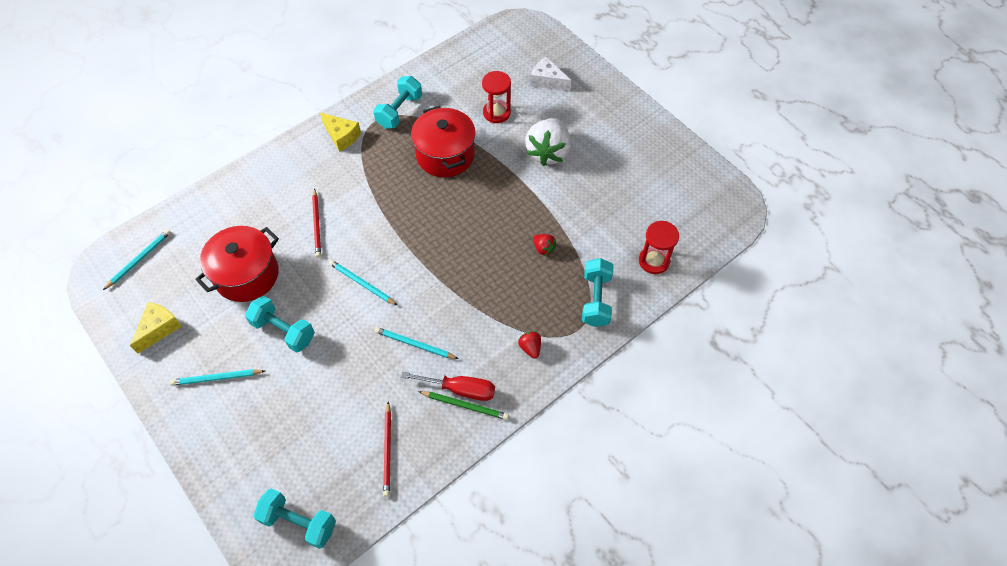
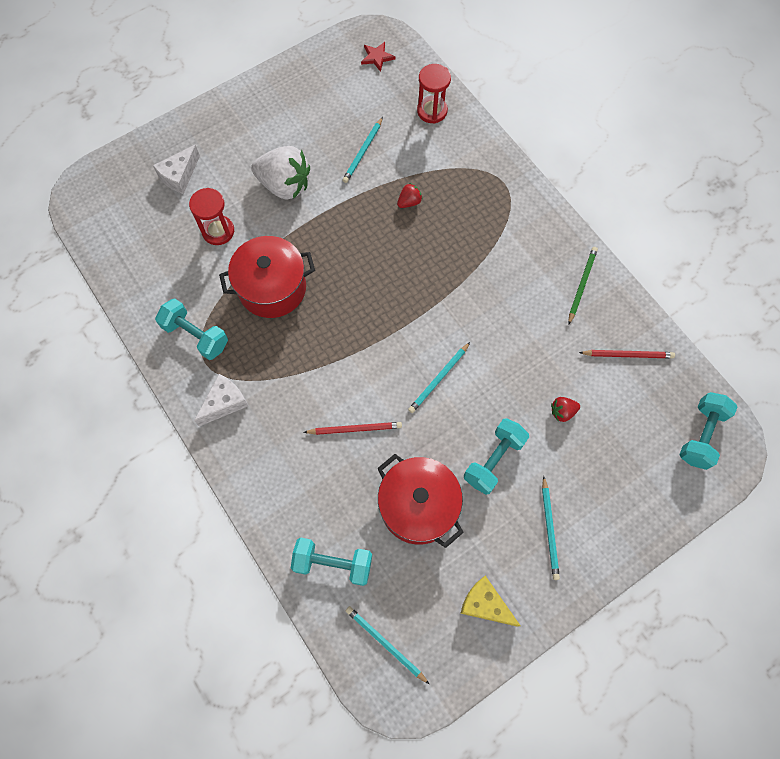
camera: 85 degrees left, 10 degrees up
(342, 136) = (224, 403): yellow cheese -> white cheese
(414, 344) = (515, 327): turquoise pencil -> turquoise pencil (363, 152)
(460, 389) = (565, 288): red screwdriver -> none
(530, 348) = (522, 224): red strawberry -> red strawberry (562, 412)
(596, 299) = (472, 164): turquoise dumbbell -> turquoise dumbbell (333, 563)
(709, 209) = (377, 57): none -> red star

